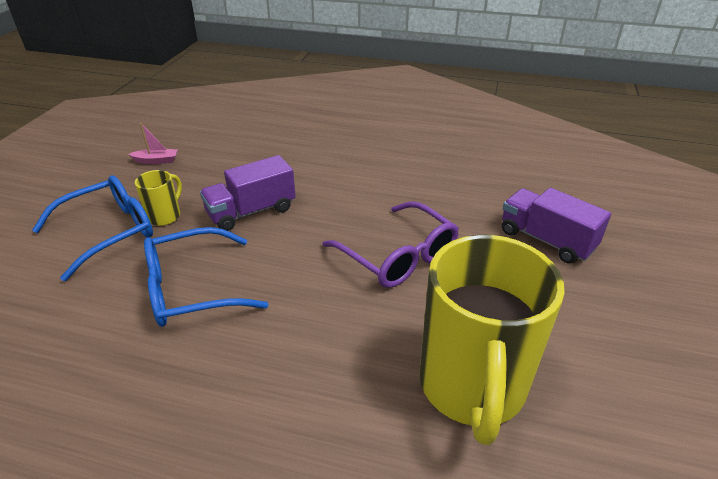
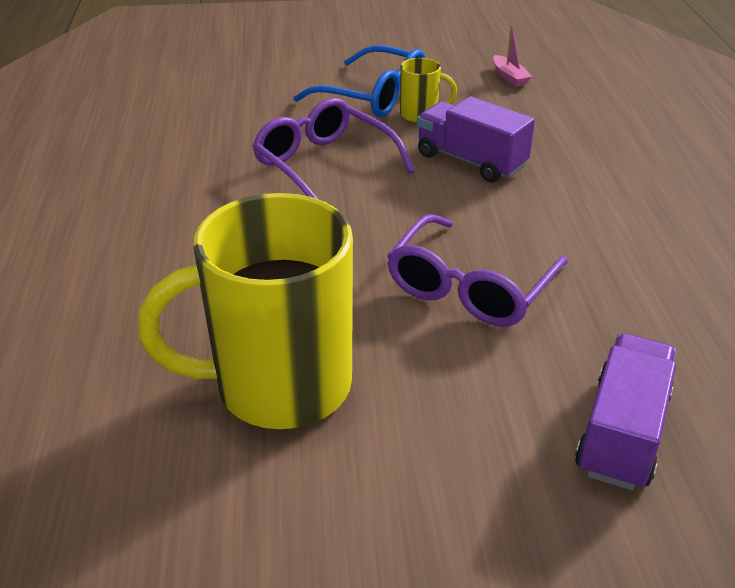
camera: 70 degrees right, 0 degrees up
(192, 289) = (324, 165): blue glasses -> purple glasses

